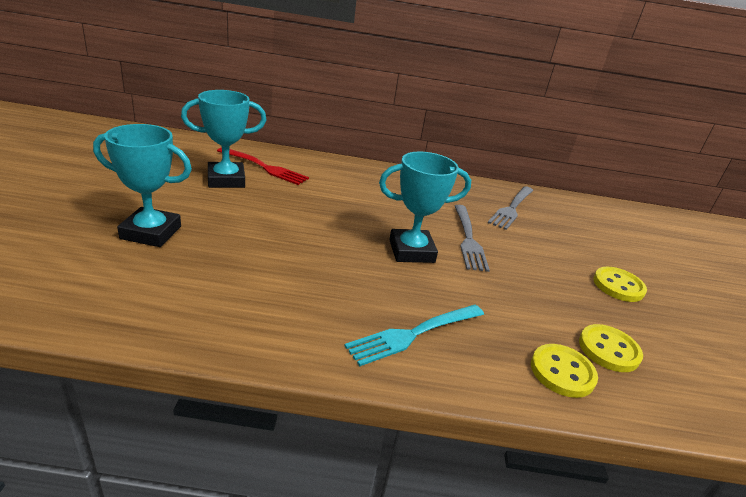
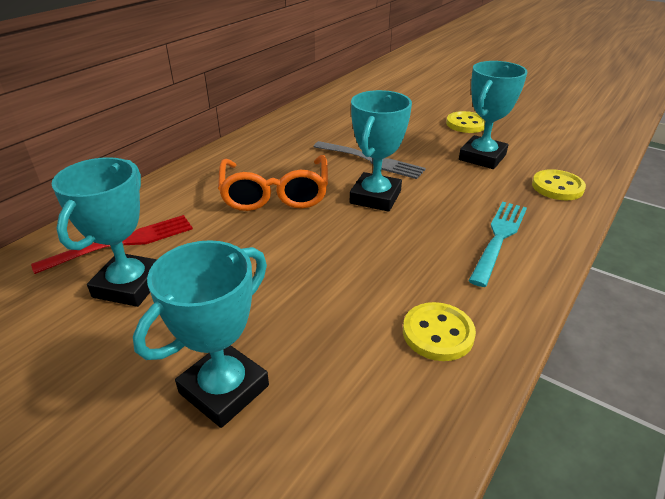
camera: 55 degrees left, 5 degrees up
(369, 205) = (275, 193): none -> orange glasses
(413, 334) = (499, 238): turquoise fork -> turquoise fork turned 150 degrees counterclockwise
(512, 208) = (334, 122): grey fork -> none
(558, 306) = (482, 157): none -> turquoise trophy
(608, 350) = (537, 159): yellow button -> yellow button (438, 333)

